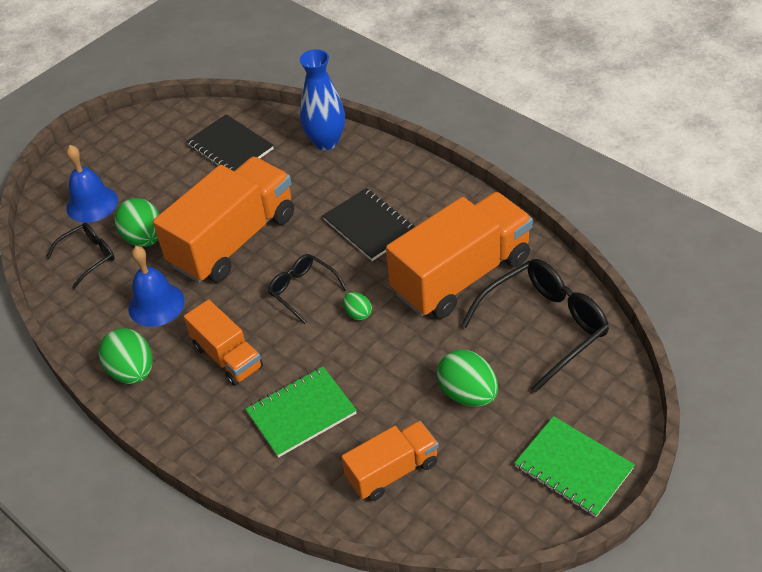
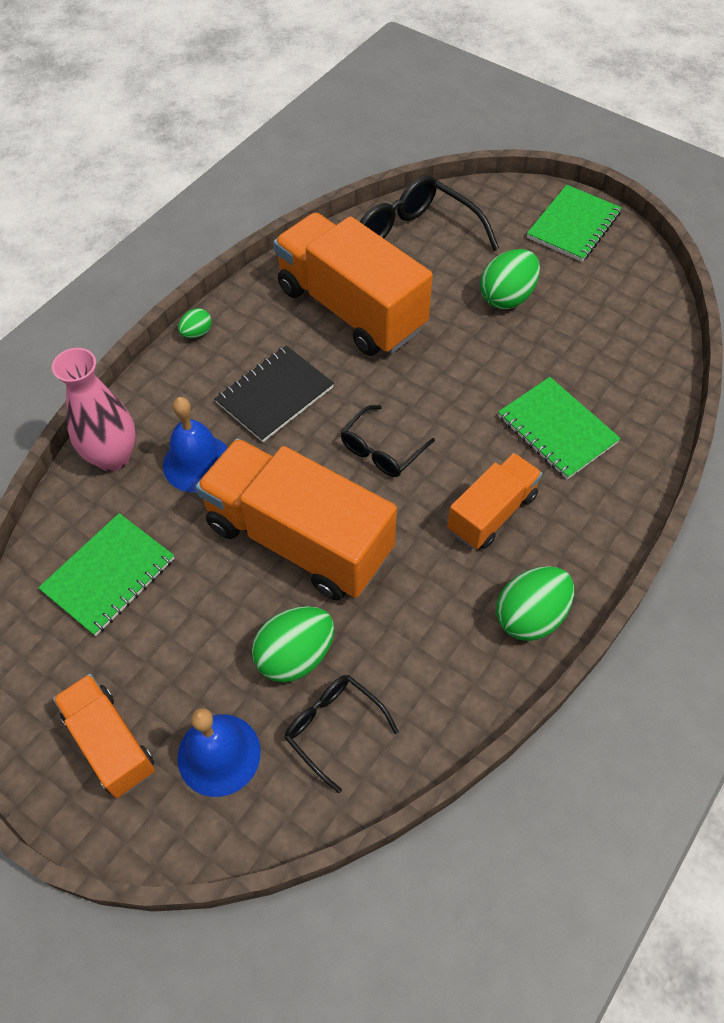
camera: 100 degrees left, 10 degrees up
(156, 304) = (417, 612): blue bell -> blue bell (197, 463)
(230, 147) = (109, 575): black notebook -> green notebook
(326, 142) = (113, 457): blue vase -> pink vase
(358, 313) = (413, 393): green egg -> green egg (197, 333)
(392, 471) = (609, 348): orange truck -> orange truck (110, 743)

